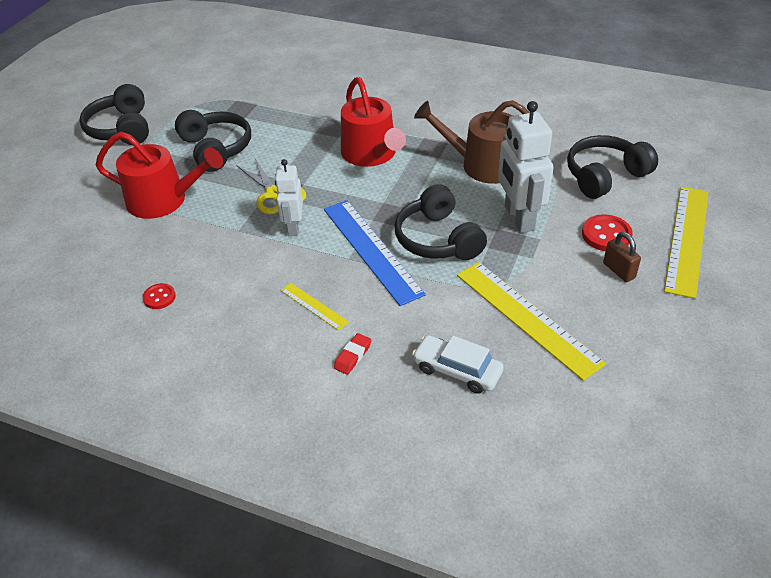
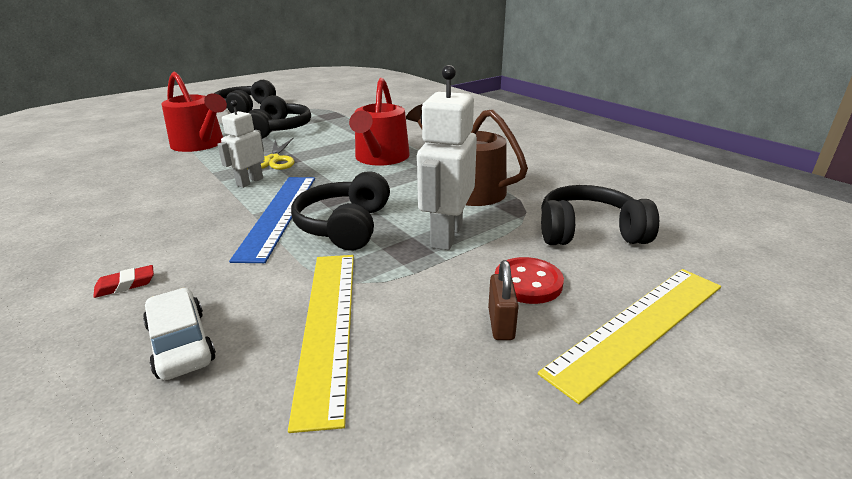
camera: 30 degrees right, 15 degrees down
(159, 297) = (93, 191): red button -> none
(313, 306) = (169, 235): yellow ruler -> none

